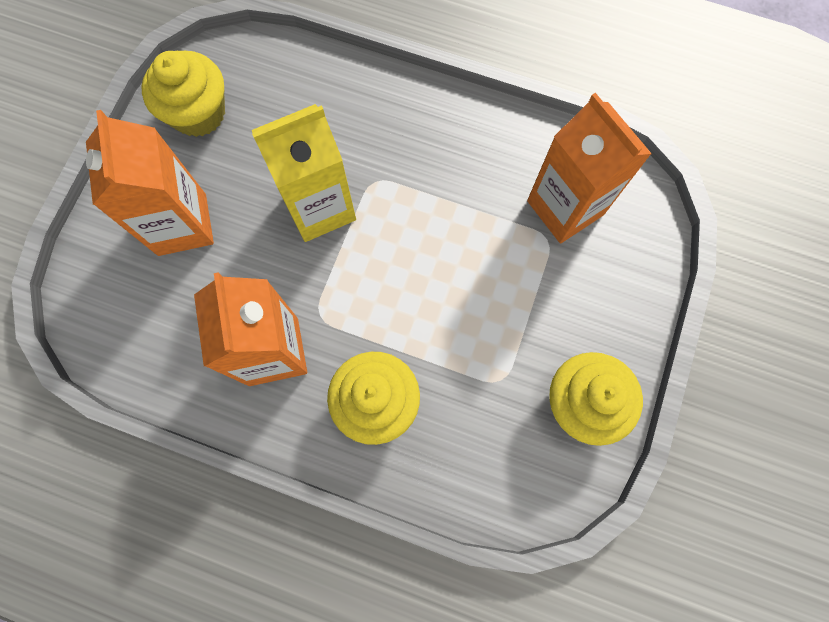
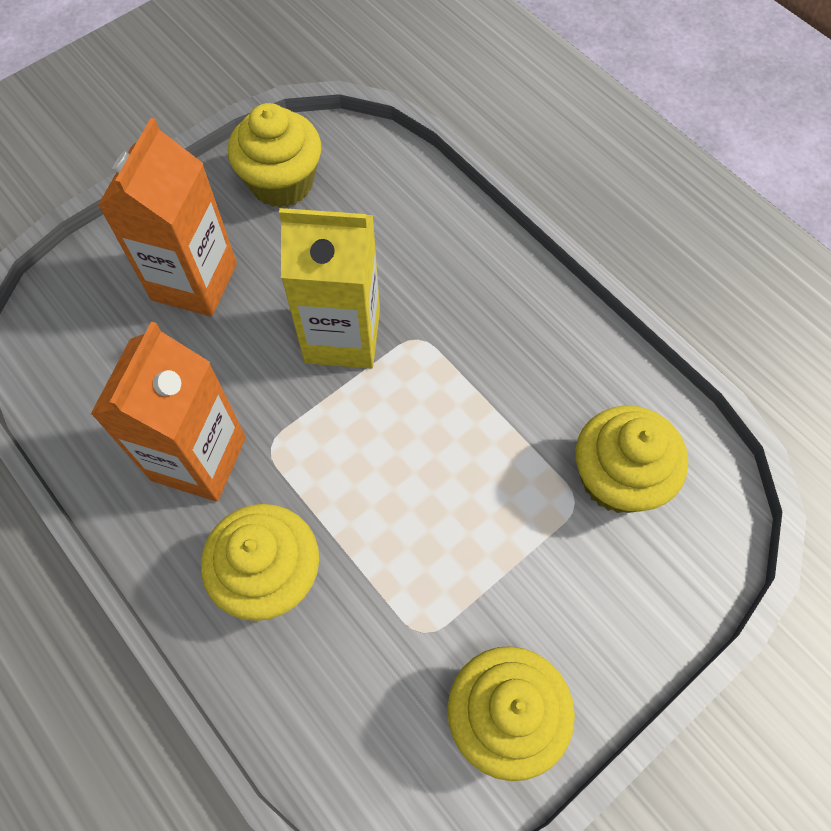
camera: 30 degrees right, 10 degrees down
(565, 207) = (617, 478): orange carton -> yellow cupcake

